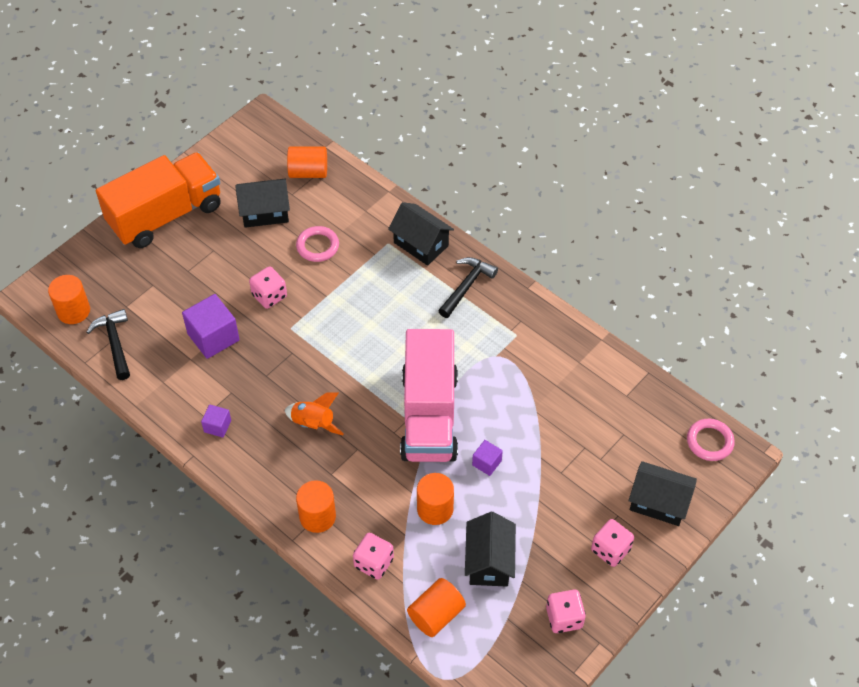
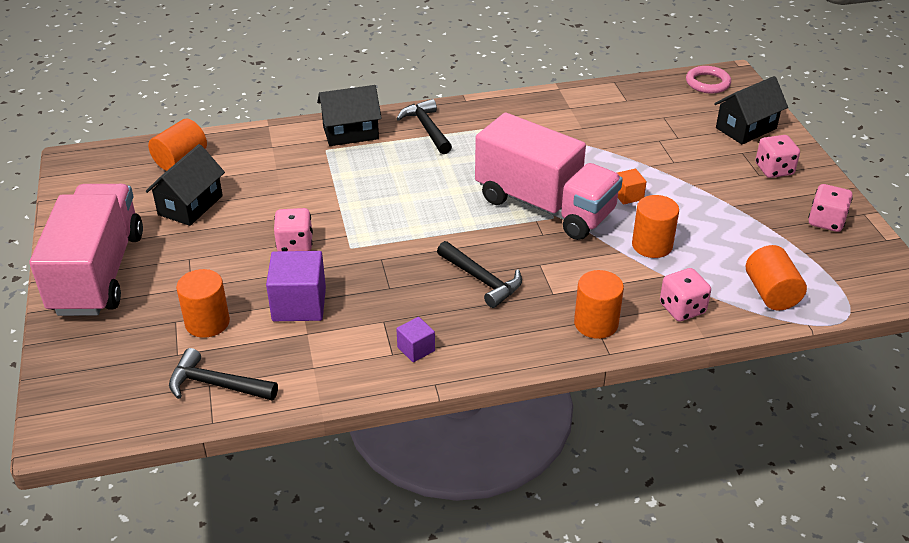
camera: 55 degrees left, 15 degrees down
(73, 311) = (128, 401): orange cylinder -> orange cylinder (207, 322)
(166, 215) = (98, 273): orange truck -> pink truck
(313, 423) = (482, 280): orange rocket -> black hammer
(317, 246) = (275, 190): pink ring -> none
(486, 463) = (628, 196): purple cube -> orange cube
(489, 561) = (735, 238): black house -> none

